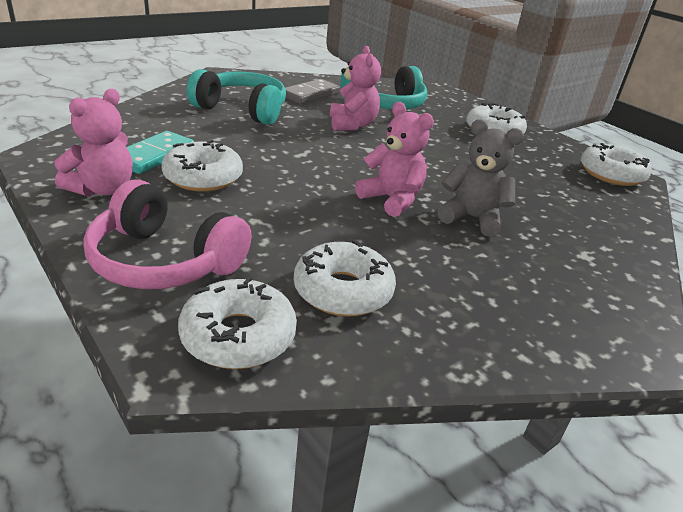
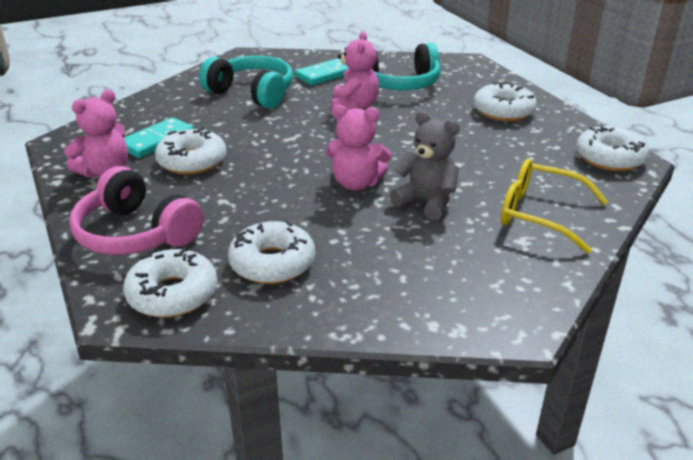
camera: 15 degrees right, 0 degrees up
(310, 94) = (326, 74): grey domino -> turquoise domino
(392, 199) = (356, 183): pink teddy bear -> pink teddy bear turned 135 degrees clockwise
(586, 228) = (541, 214): none -> yellow glasses

